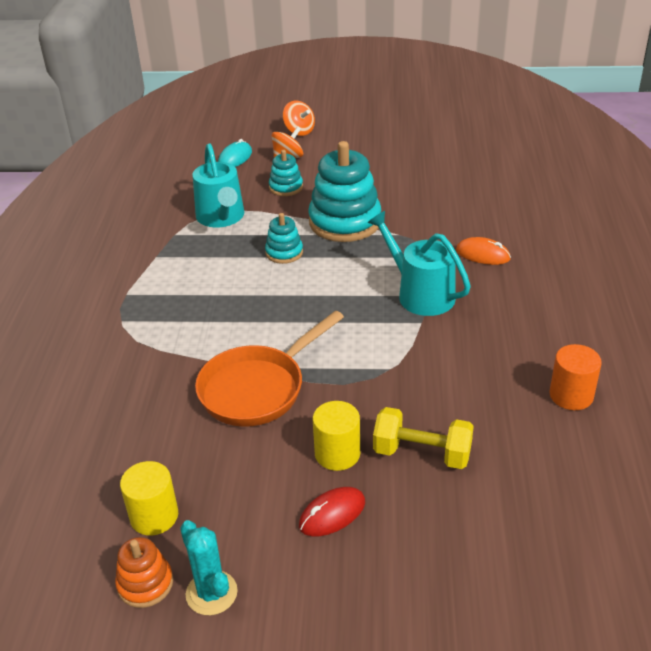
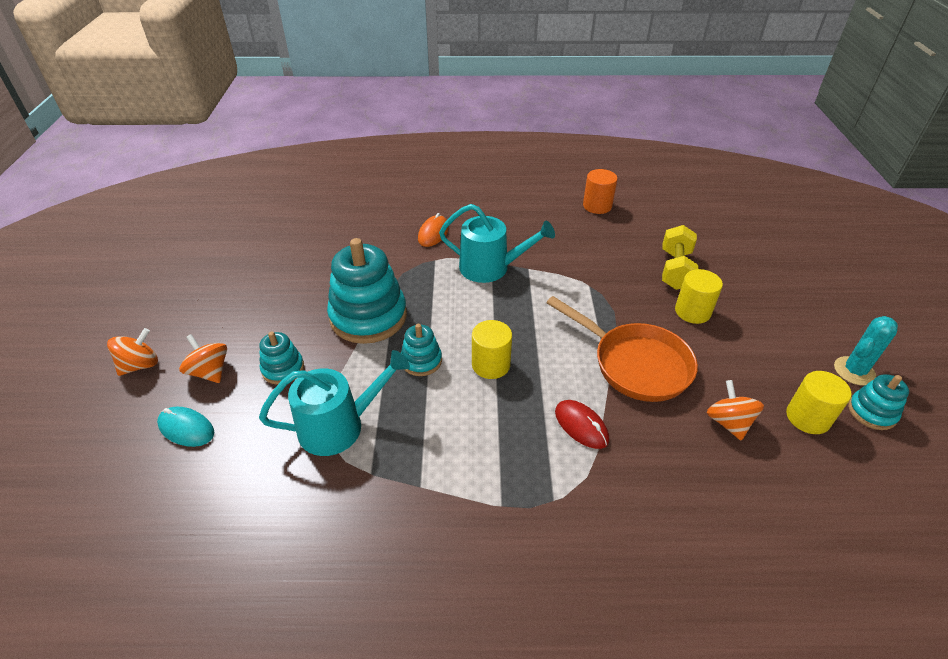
camera: 95 degrees left, 5 degrees up
(145, 584) = (871, 412): orange stacking toy -> turquoise stacking toy
(165, 446) = (728, 422): none -> orange spinning top
(273, 292) = (491, 365): none -> yellow cylinder
(332, 514) = (751, 312): red mouse -> red mouse (581, 426)
(421, 294) = (490, 268): turquoise watering can -> turquoise watering can turned 120 degrees counterclockwise

